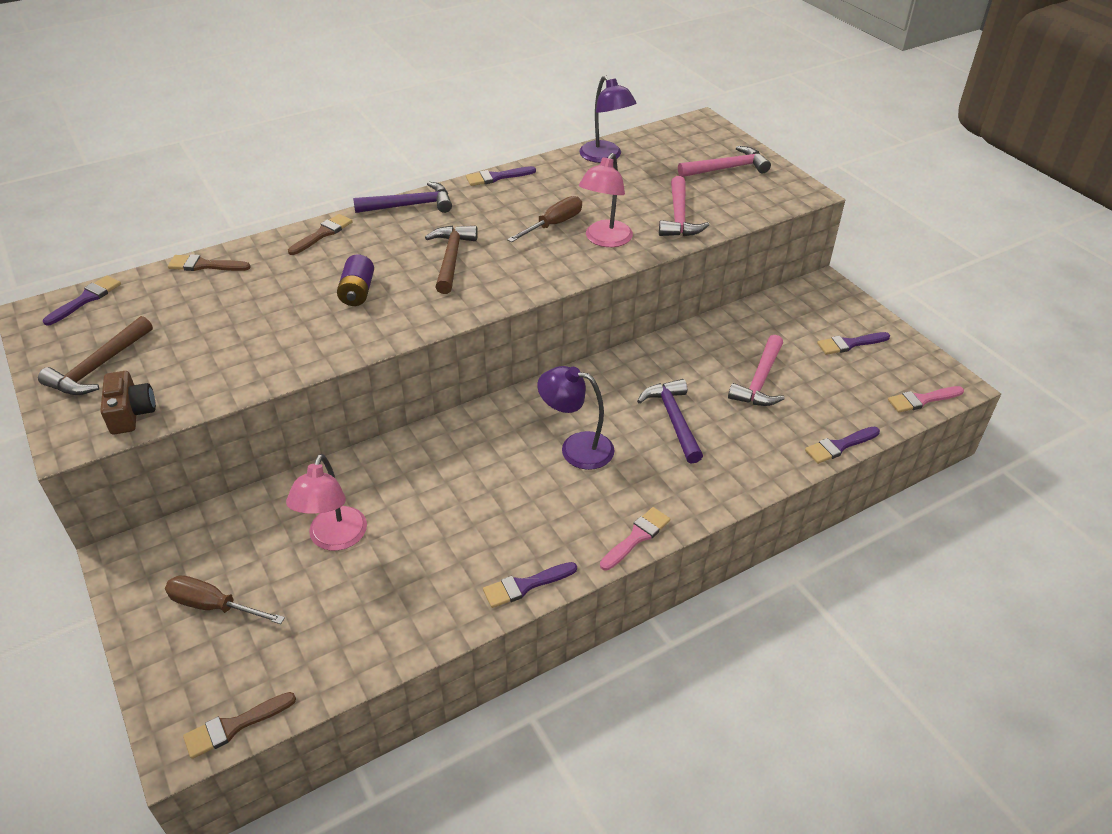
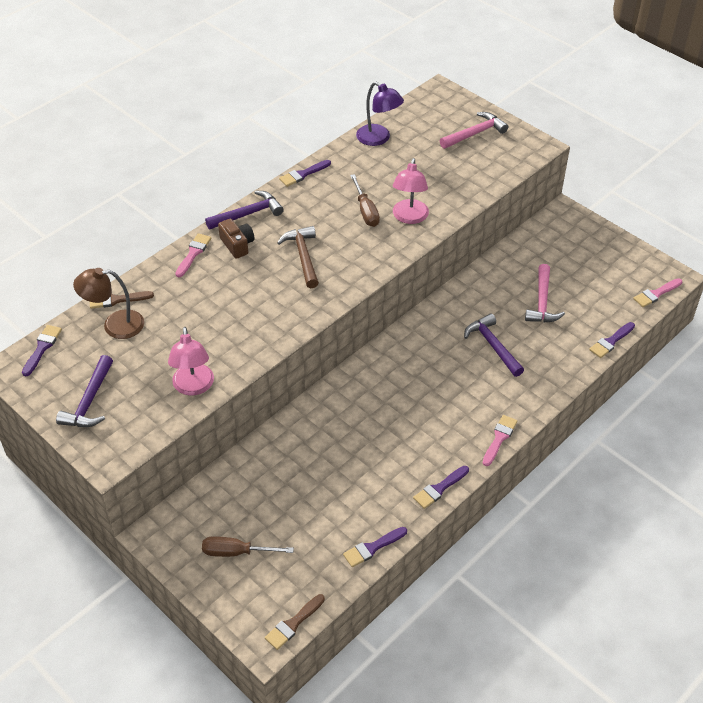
camera: 15 degrees left, 5 degrees up
(99, 367) = (89, 401): brown hammer -> purple hammer
(131, 413) = (137, 431): brown camera -> brown camera (237, 245)
(184, 291) = (115, 325): none -> brown lamp
(323, 234) = (193, 253): brown brush -> pink brush
(334, 539) = (295, 487): pink lamp -> pink lamp (193, 387)
(357, 292) = (247, 299): purple battery -> none
(553, 225) = (366, 211): brown screwdriver -> brown screwdriver turned 135 degrees clockwise
(576, 448) = (433, 382): purple lamp -> none
(679, 217) = (455, 186): pink hammer -> none
(849, 344) = (595, 258): purple brush -> purple brush (372, 548)

